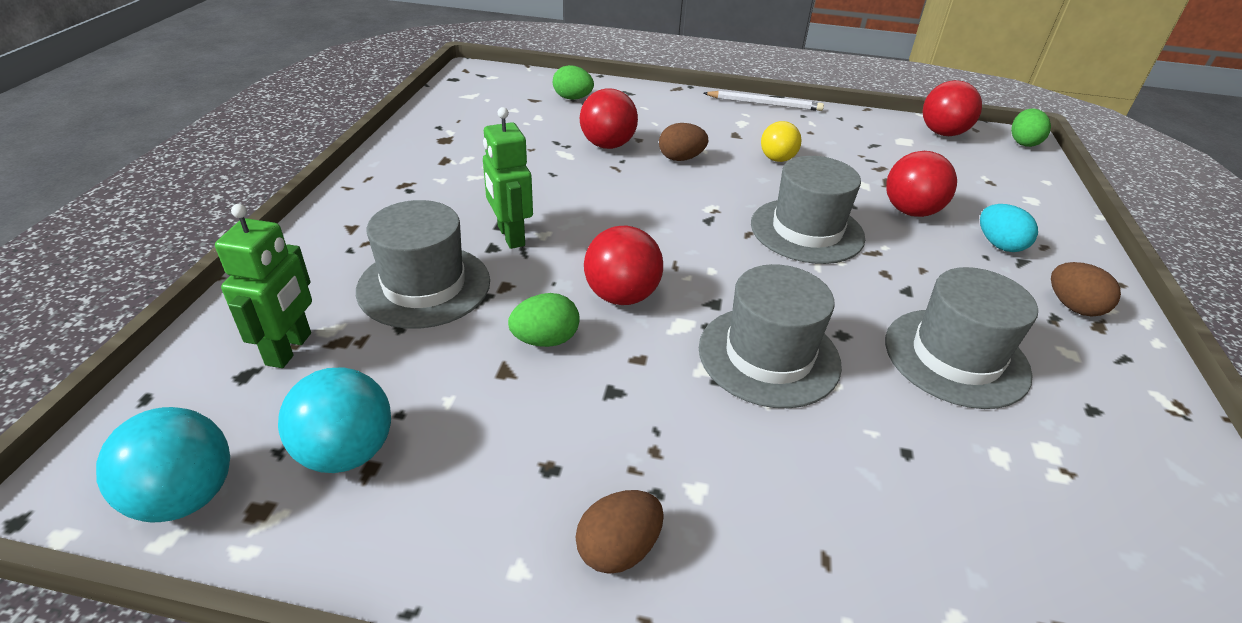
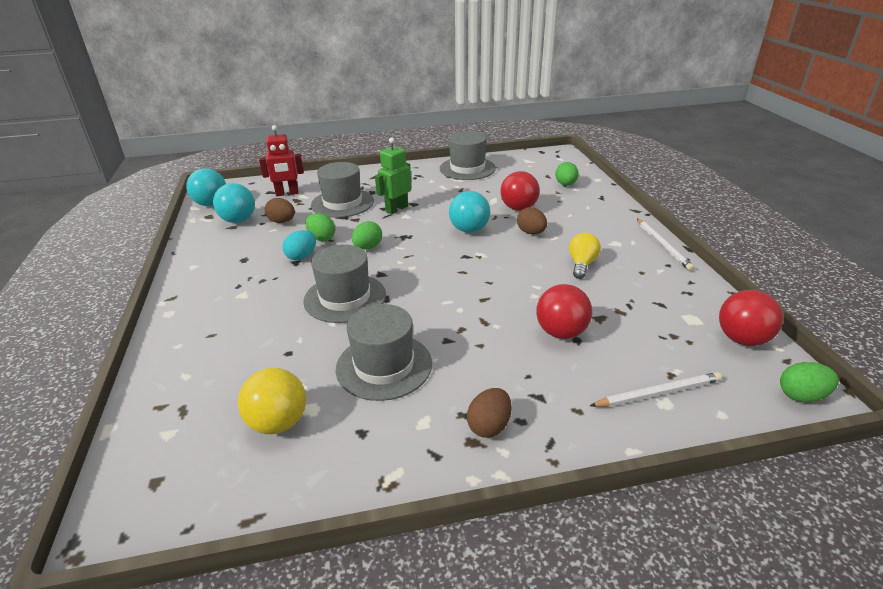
camera: 70 degrees right, 5 degrees down
(289, 349) = (287, 193): green robot -> red robot
(618, 549) = (206, 283): brown egg -> brown egg (282, 221)
(621, 296) = (368, 247): red ball -> green egg
(637, 196) = (469, 230): none -> turquoise ball
(777, 155) = (582, 264): yellow light bulb -> yellow light bulb turned 120 degrees clockwise
(807, 230) = (486, 291): grey hat -> grey hat (467, 168)
(999, 245) = (553, 382): turquoise egg -> turquoise egg (302, 256)
(1018, 197) = (658, 393): none -> white pencil
(1081, 493) = (278, 423): none -> yellow ball

